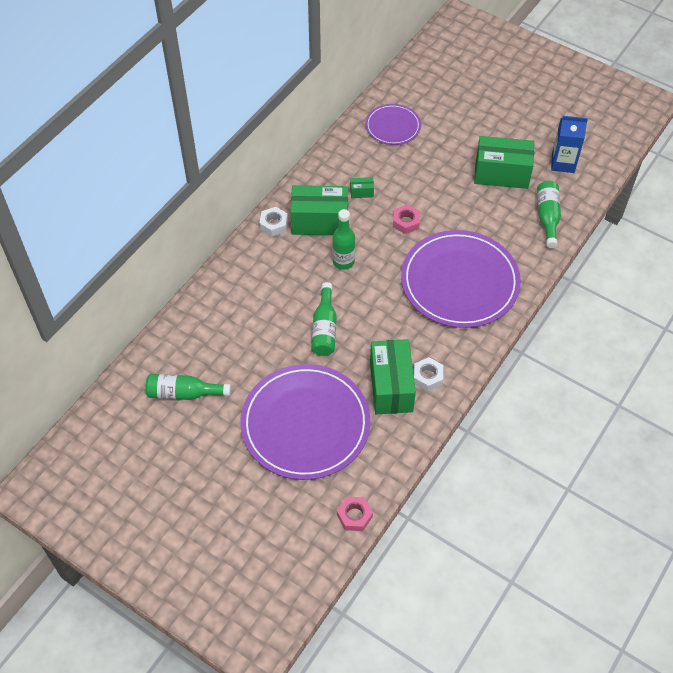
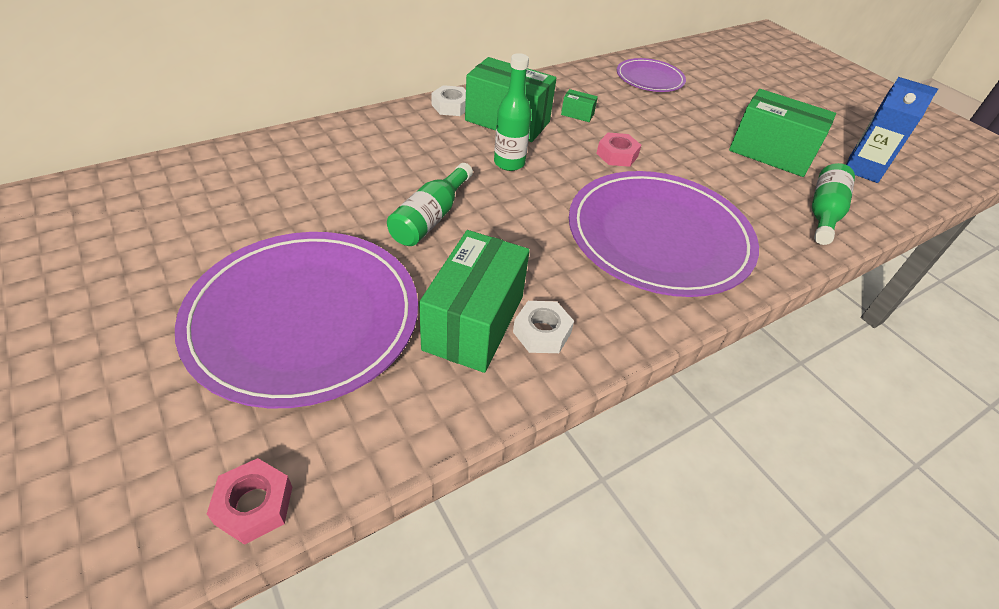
camera: 20 degrees right, 10 degrees down
(184, 393) = (181, 215): green bottle -> none

